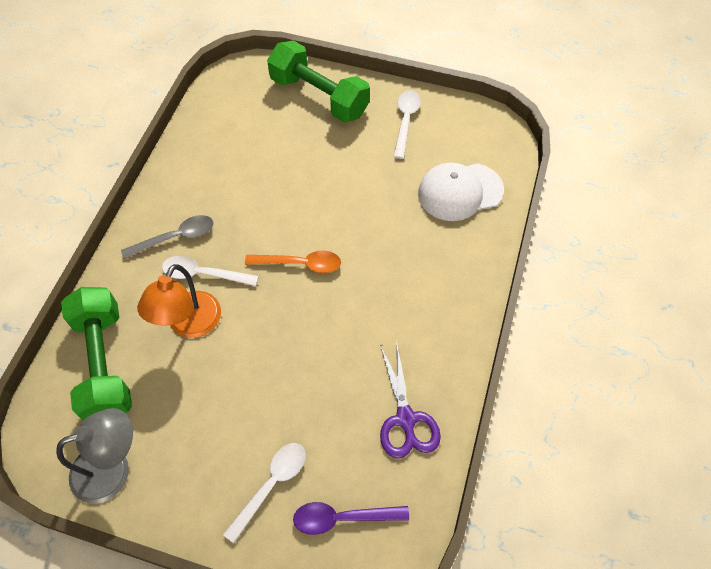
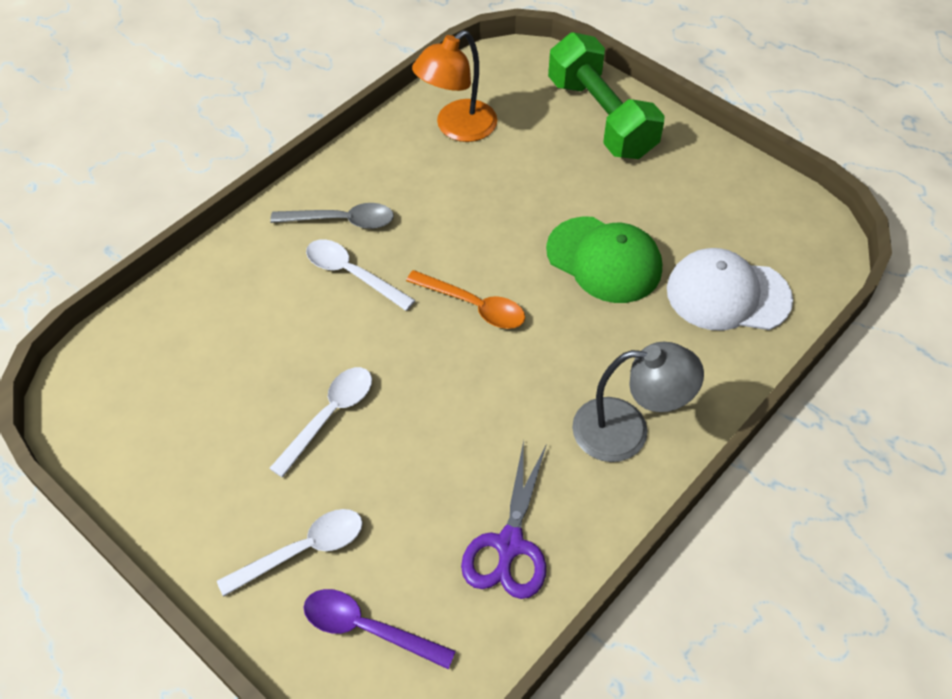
camera: 25 degrees right, 5 degrees down
(104, 364) = (188, 331): green dumbbell -> none
(113, 468) = (136, 451): grey lamp -> grey lamp (627, 430)
(189, 325) = (305, 325): orange lamp -> orange lamp (457, 128)
(370, 198) = (604, 260): none -> green cap
(406, 121) = (699, 183): white spoon -> white spoon (330, 415)

